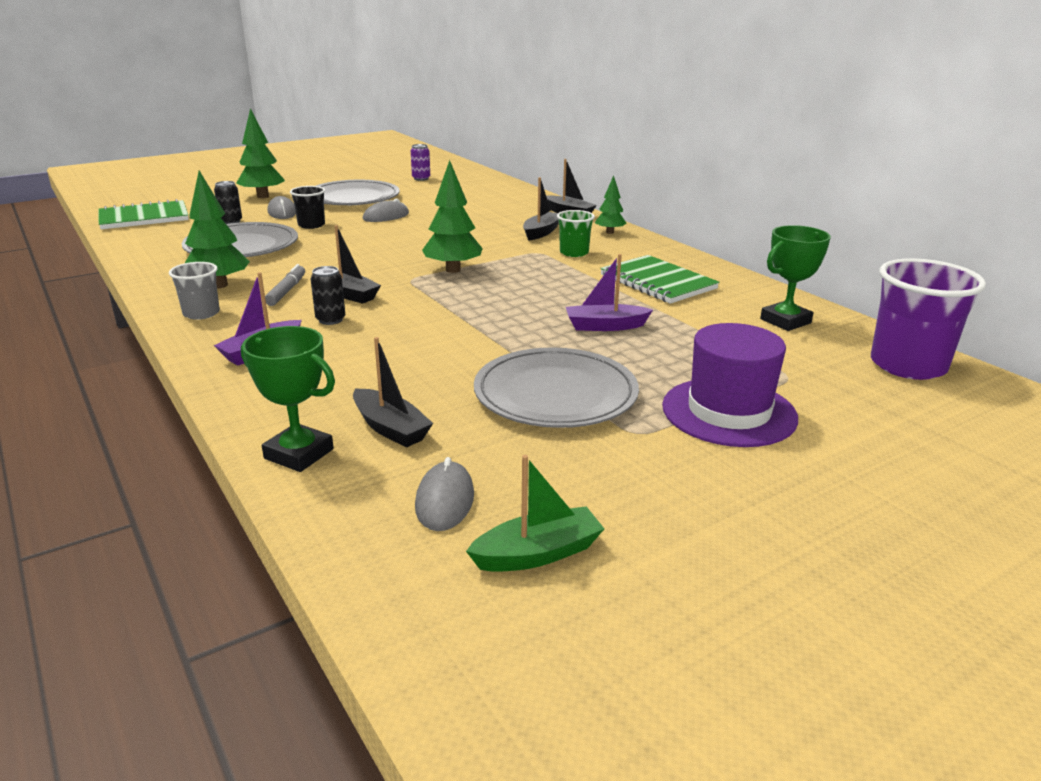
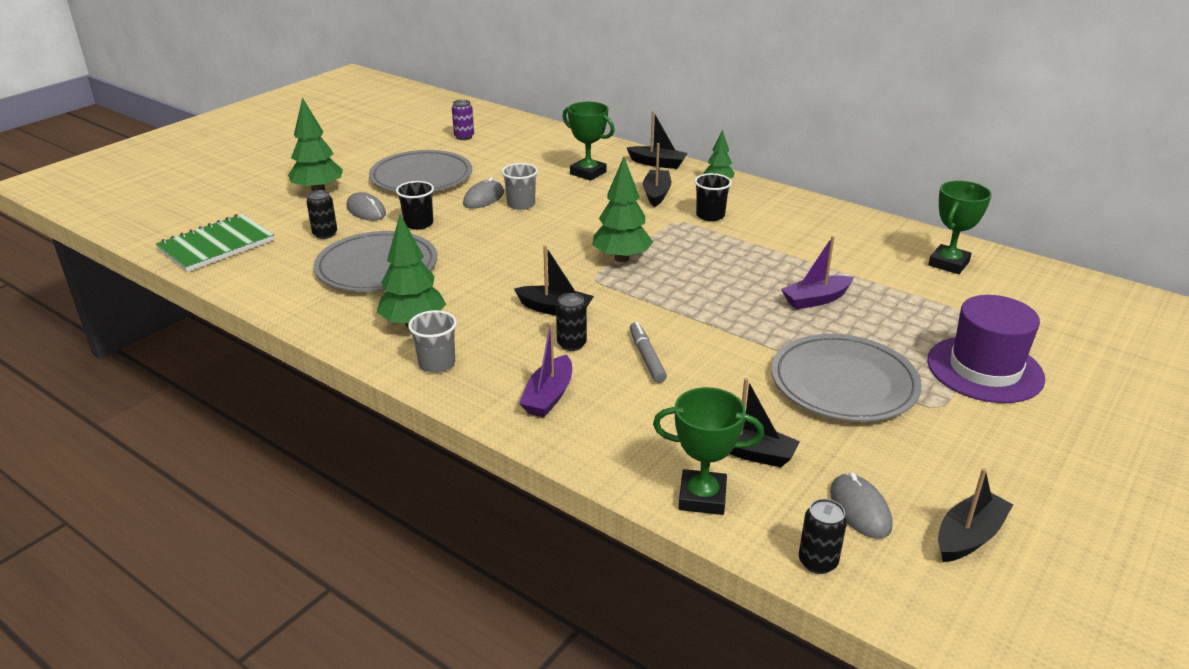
camera: 20 degrees left, 5 degrees up
(286, 291) = (490, 317): grey marker -> grey marker (646, 357)
(344, 534) = (817, 562): none -> black can
(412, 224) = (521, 204): none -> grey cup
(497, 212) = (588, 173): none -> green trophy
(537, 553) = (968, 536): green boat -> black boat
(574, 253) = (710, 215): green cup -> black cup
(658, 282) = (813, 238): green notebook -> none
(908, 365) = (1069, 292): purple cup -> none

